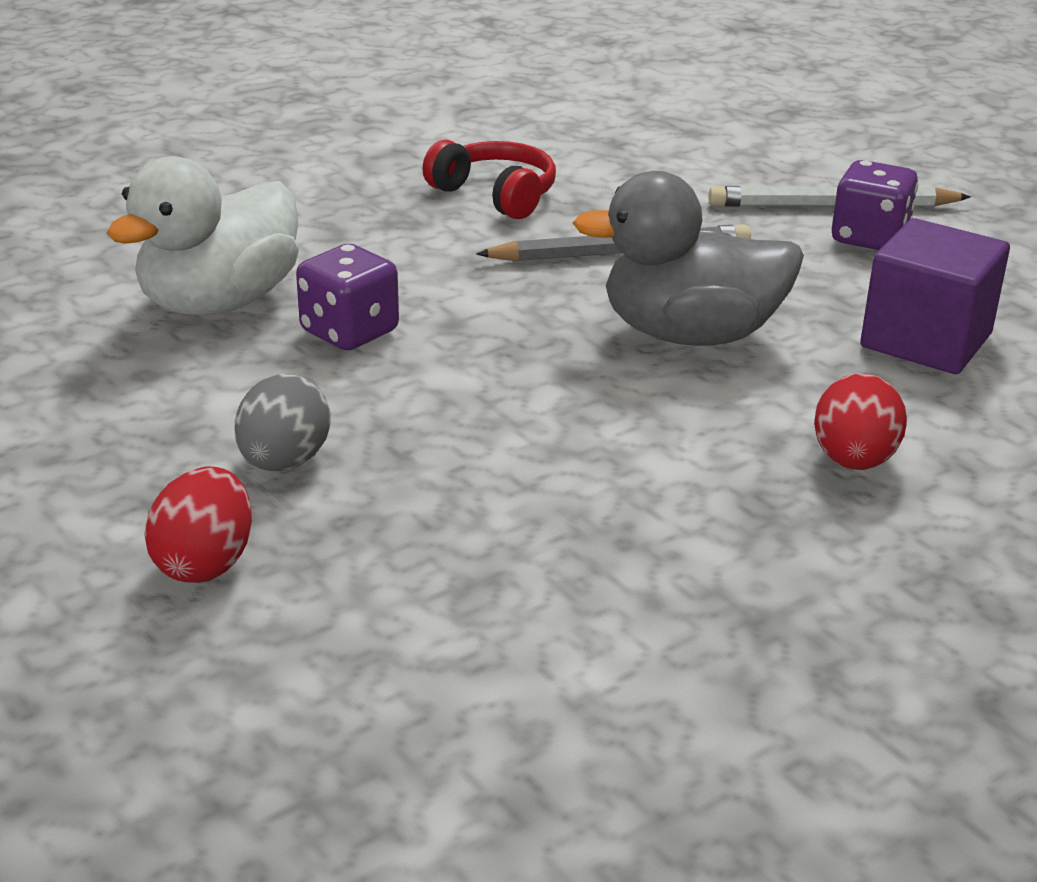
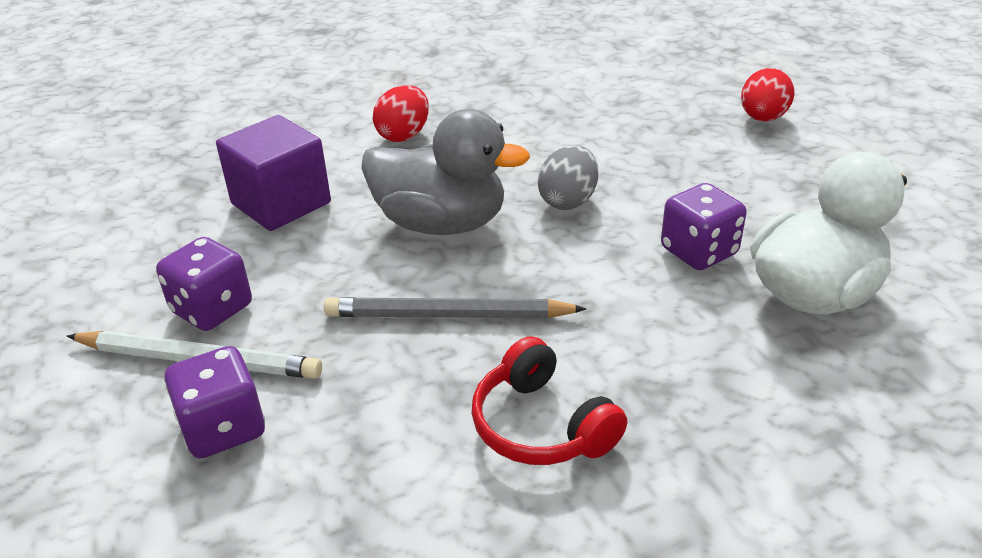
camera: 165 degrees left, 5 degrees up
(284, 462) = (731, 162): grey egg -> grey egg (568, 201)
(759, 174) = (223, 428): none -> purple dice

